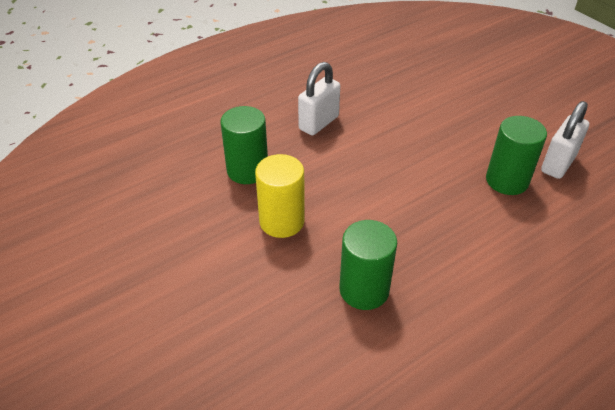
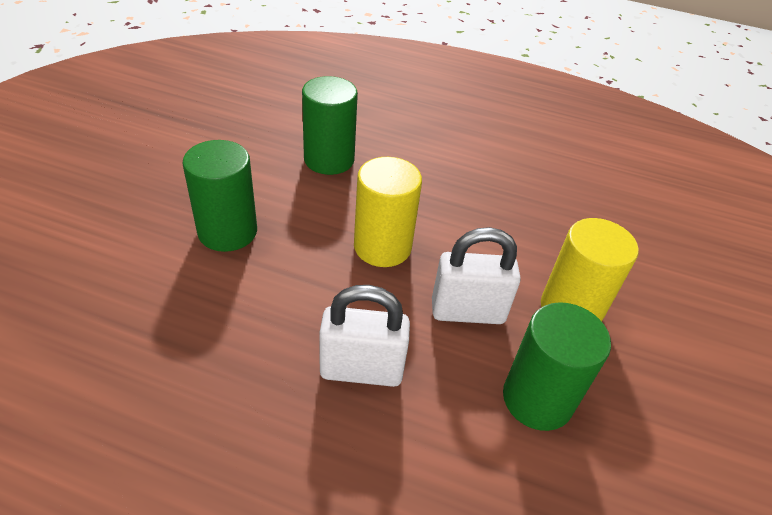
camera: 130 degrees left, 0 degrees up
(364, 290) = (570, 209): green cylinder -> green cylinder (227, 231)
(397, 166) = (382, 247): none -> yellow cylinder
(558, 164) = (269, 133): white padlock -> white padlock (467, 311)

